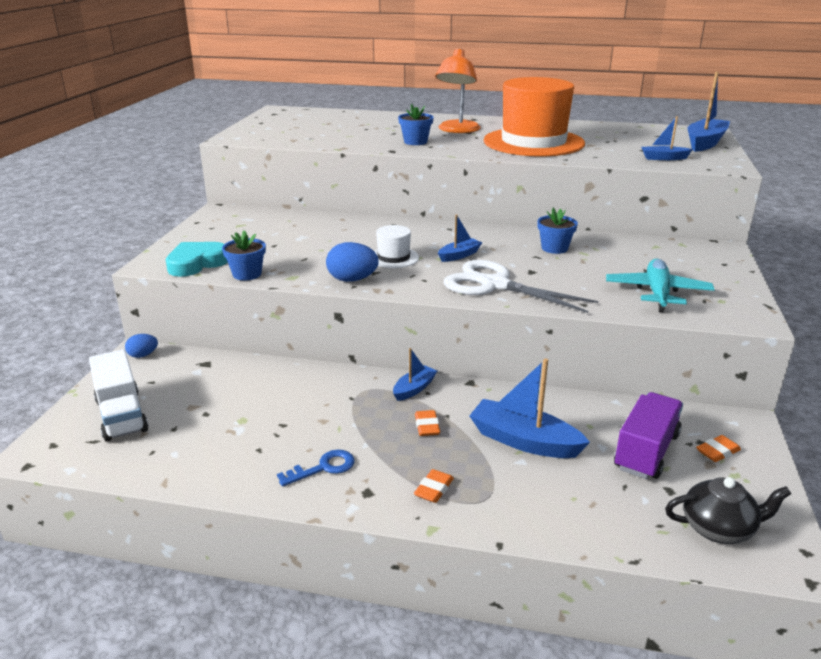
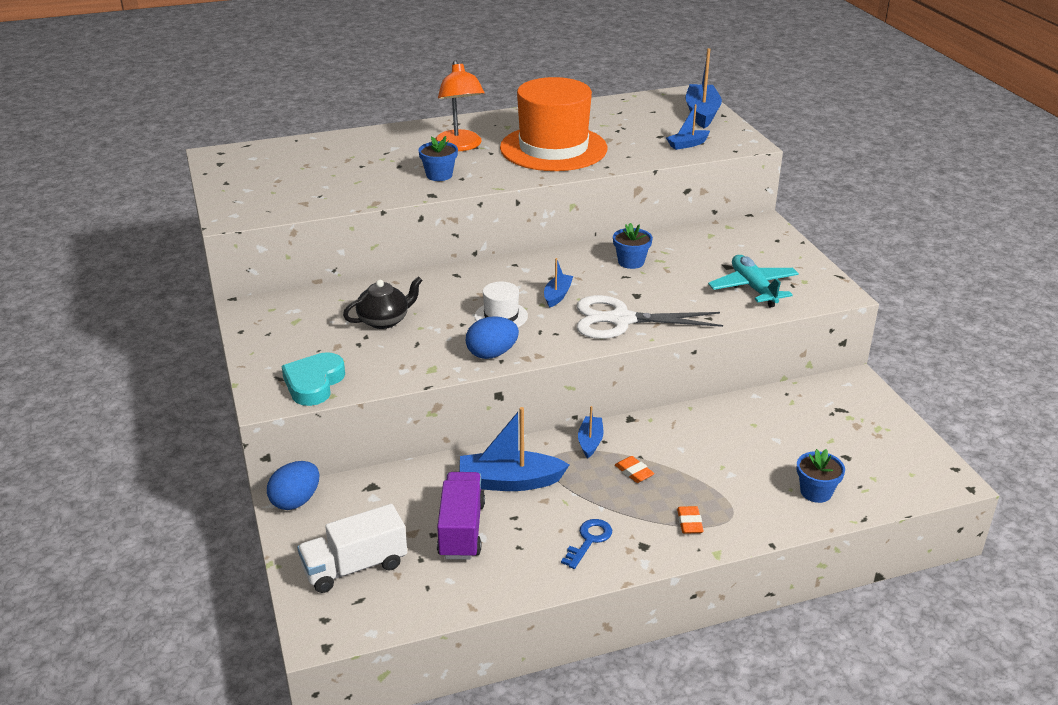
camera: 30 degrees left, 5 degrees up
(122, 415) = (355, 567): white truck -> white truck turned 120 degrees clockwise
(143, 355) = (296, 501): blue egg -> blue egg, size x1.64
(247, 274) = (383, 380): blue flower pot -> blue flower pot (816, 492)
(524, 441) = (718, 456): blue boat -> blue boat (509, 481)
(646, 451) = (809, 431): purple truck -> purple truck (461, 530)
(717, 452) = (854, 413): orange eraser -> none
(719, 528) = (896, 473): black teapot -> black teapot (384, 320)

